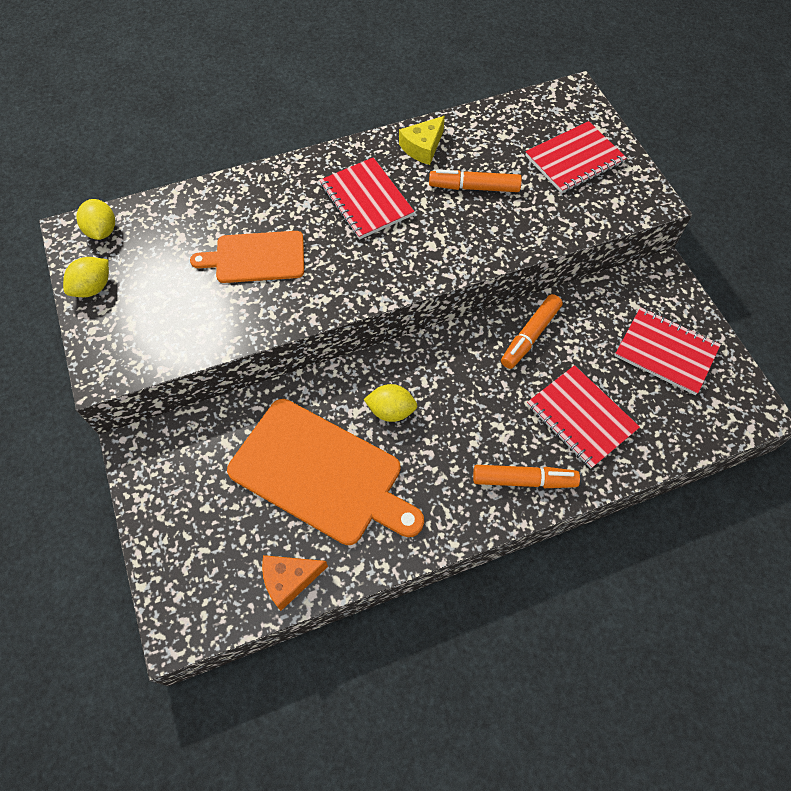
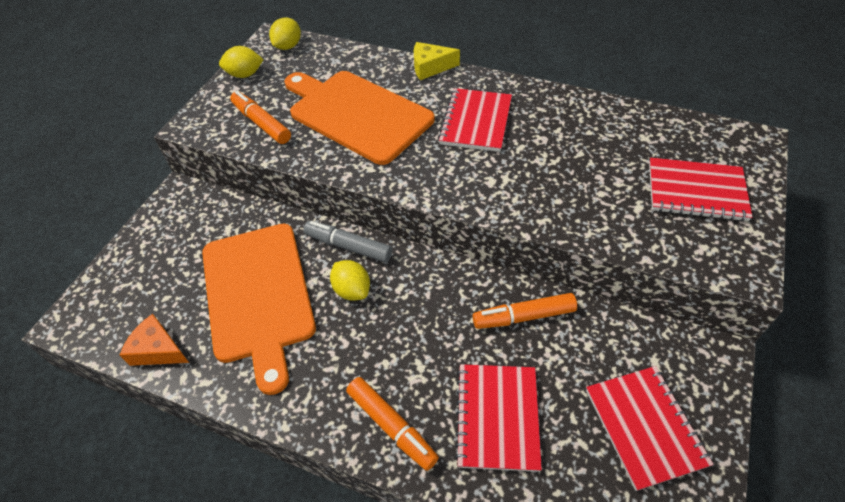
camera: 45 degrees right, 10 degrees down
(256, 257) = (356, 114): orange cutting board -> orange cutting board, size x1.65
(349, 379) = (348, 246): none -> grey marker
(422, 147) = (563, 110): yellow cheese -> yellow cheese (430, 67)
(474, 187) = (574, 161): orange marker -> orange marker (261, 123)

